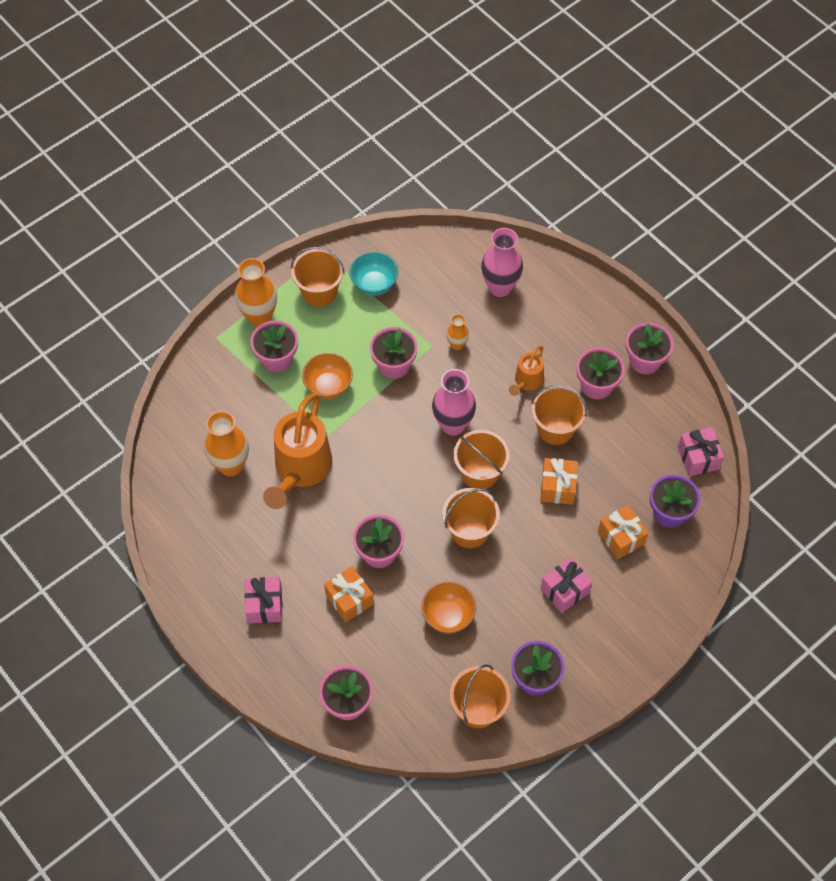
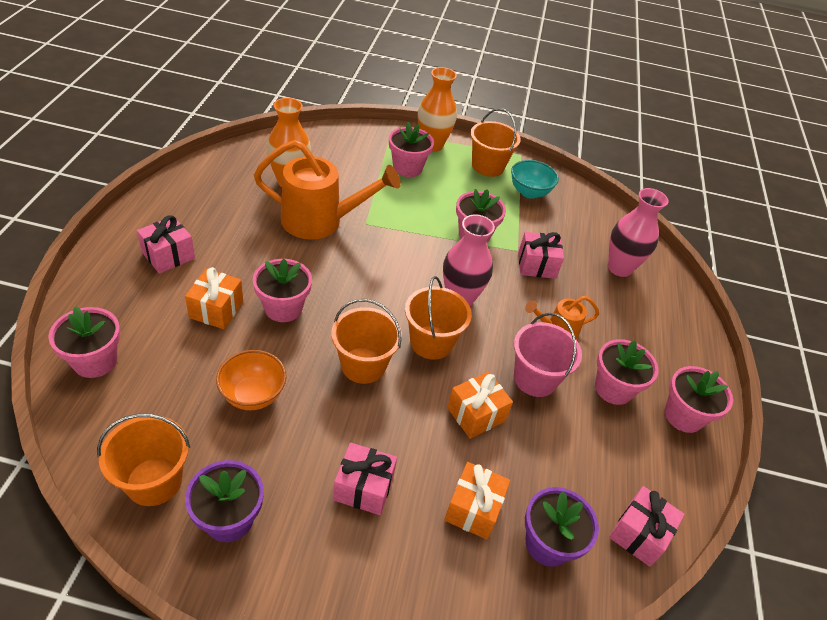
camera: 45 degrees right, 15 degrees down
(300, 470) = (321, 221): orange watering can -> orange watering can turned 150 degrees counterclockwise
(328, 386) = (414, 205): orange bowl -> none
(457, 344) = (536, 265): orange vase -> pink gift
(555, 428) = (535, 378): orange bucket -> pink bucket

